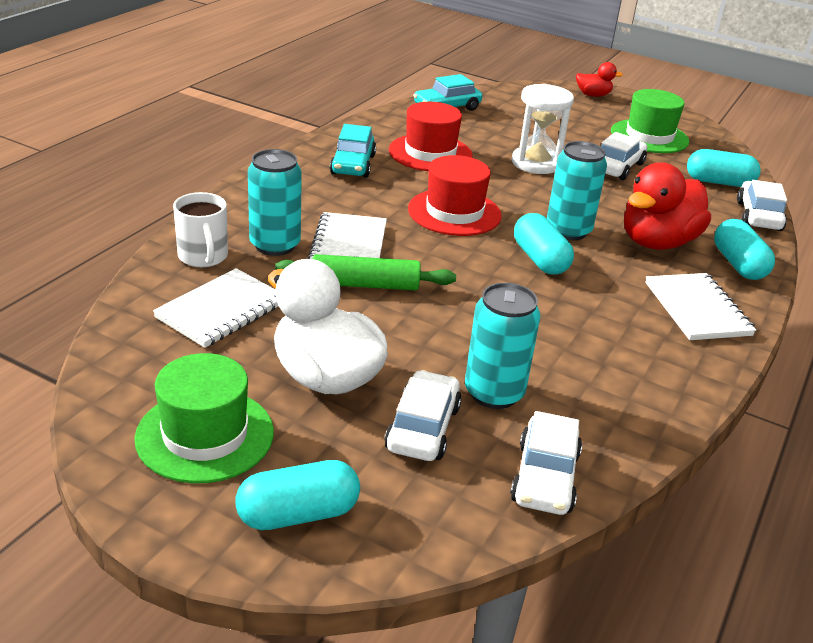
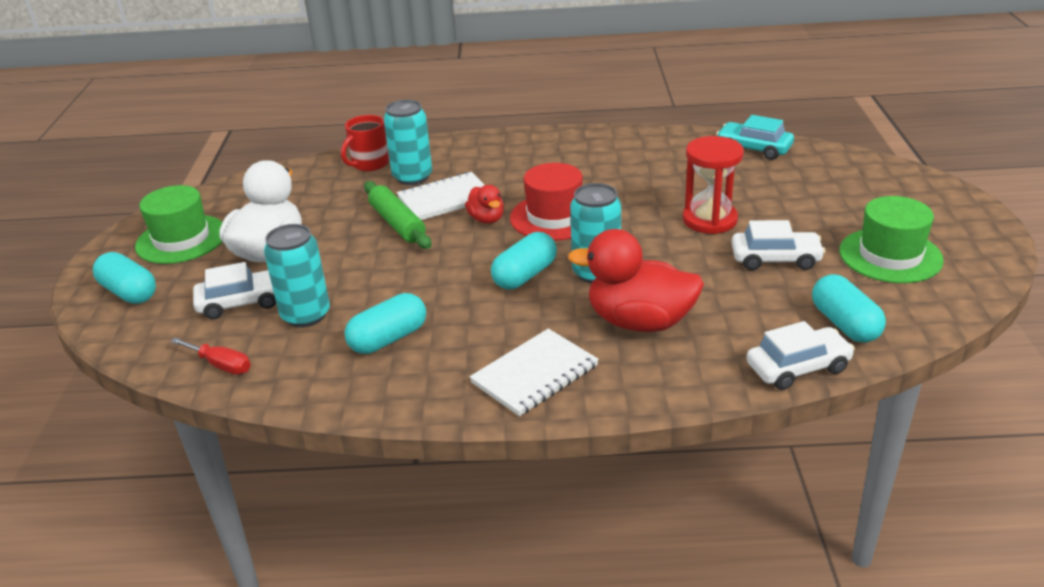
camera: 65 degrees right, 0 degrees up
(203, 257) = (369, 164): white mug -> red mug
(221, 310) = (313, 193): white notebook -> none
(353, 165) = (574, 155): turquoise car -> none
(430, 153) = (647, 173): red hat -> none
(536, 163) = (709, 220): white hourglass -> red hourglass
(545, 477) = (221, 365): white car -> red screwdriver
(593, 95) = (938, 198): red duck -> red duck (486, 219)
(738, 264) = (658, 379): turquoise capsule -> turquoise capsule (388, 339)

